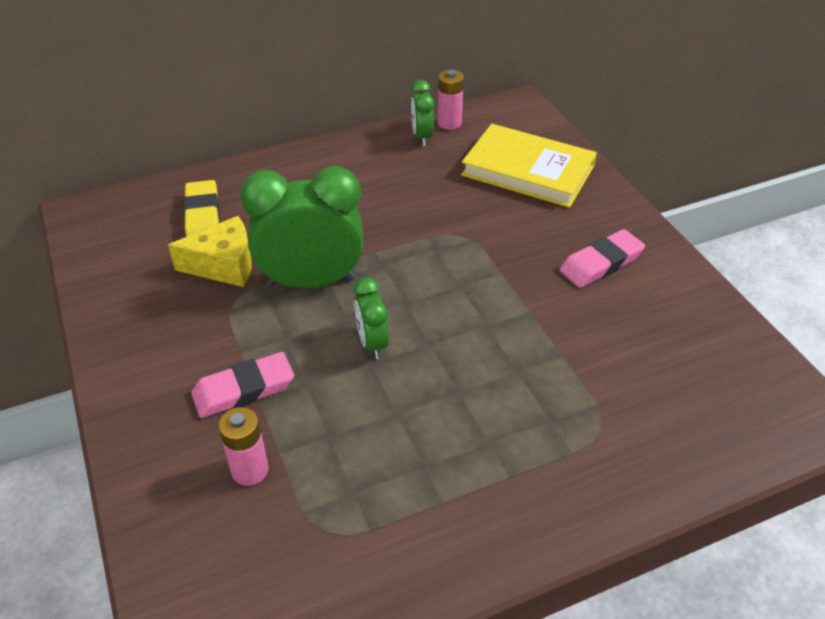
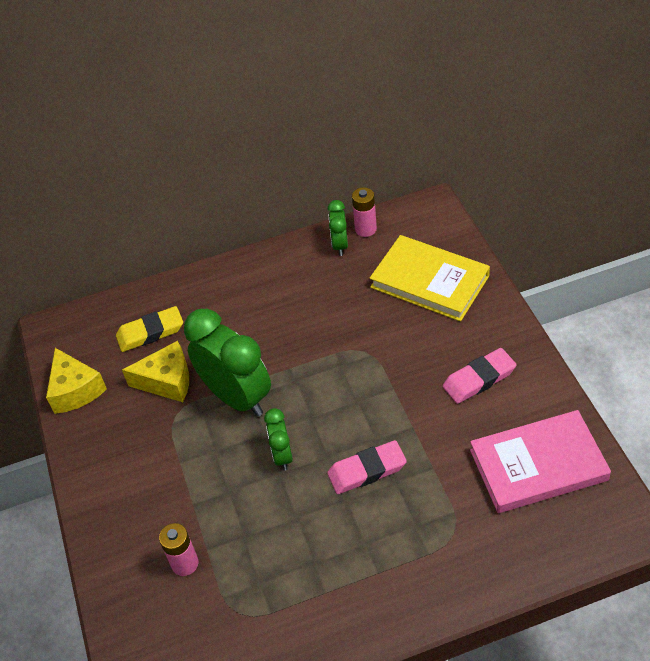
camera: 10 degrees right, 5 degrees up
(107, 274) = (75, 390): none -> yellow cheese
(203, 216) = (150, 332): yellow eraser -> yellow eraser turned 75 degrees clockwise
(244, 389) = (181, 496): pink eraser -> pink eraser (367, 470)
(311, 281) = (237, 397): green clock -> green clock turned 45 degrees clockwise
(689, 352) = (538, 465): none -> pink book

